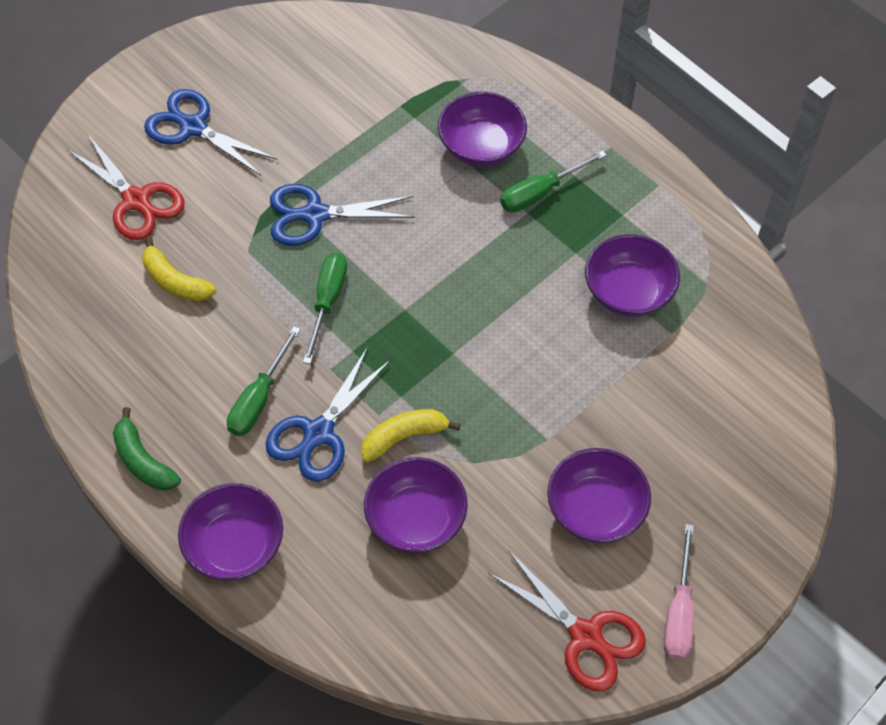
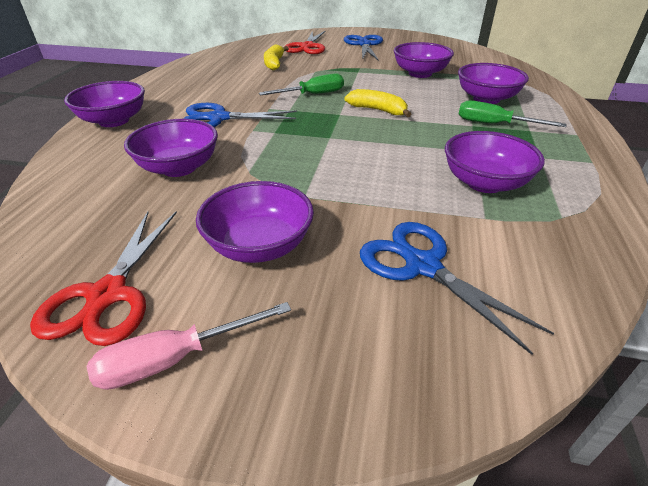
camera: 55 degrees right, 20 degrees down
(143, 460) = (156, 86): green banana -> none
(259, 399) = (225, 98): green screwdriver -> none
(315, 215) = (362, 77): blue scissors -> blue scissors (422, 266)
(358, 148) = (420, 73): none -> purple bowl
(404, 437) = (244, 143): yellow banana -> yellow banana (378, 110)

